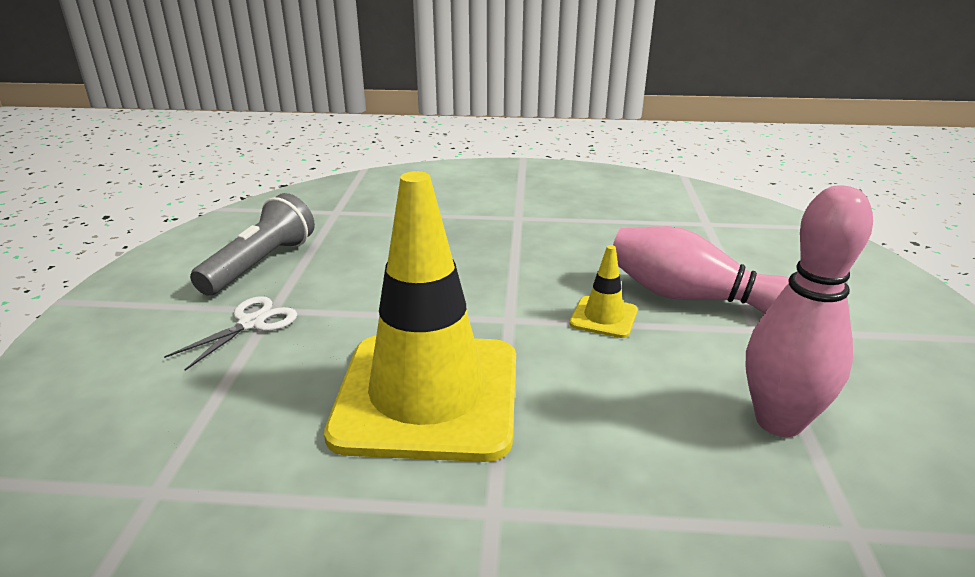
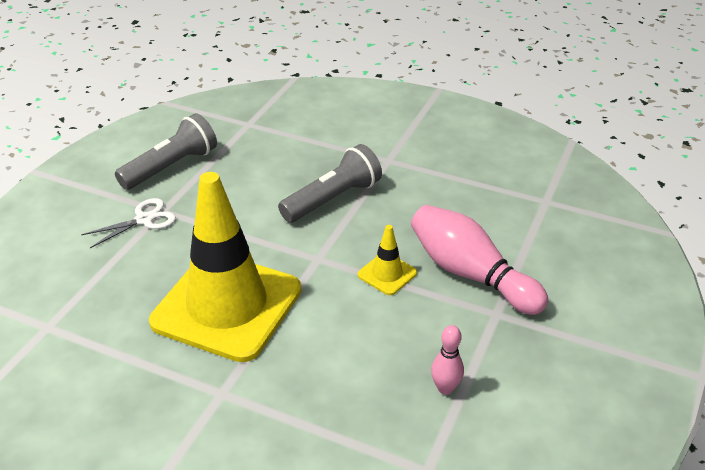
camera: 20 degrees right, 10 degrees up
(484, 260) = (333, 199): none -> grey flashlight
(778, 421) = (445, 388): pink bowling pin -> pink bowling pin, size x0.49

